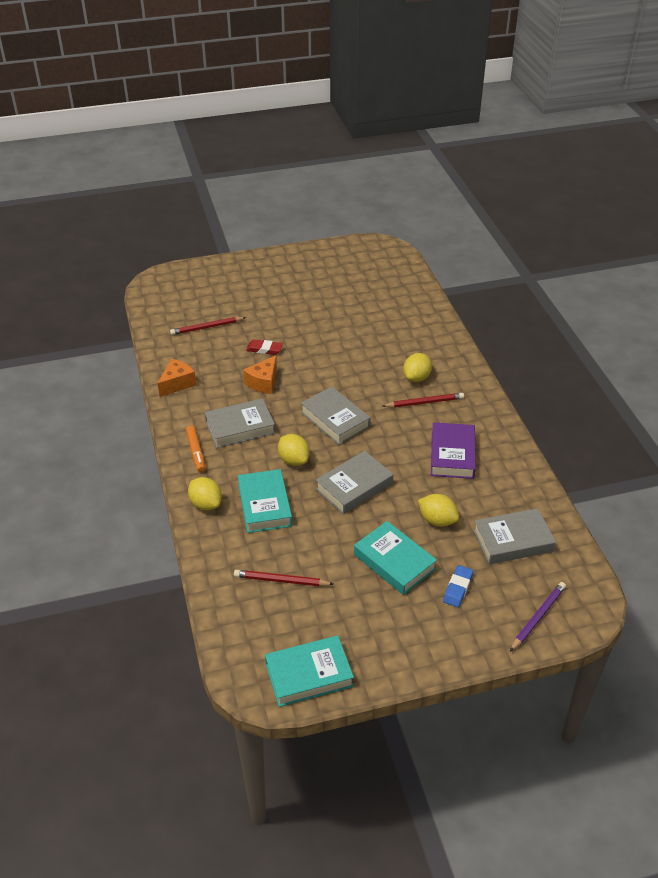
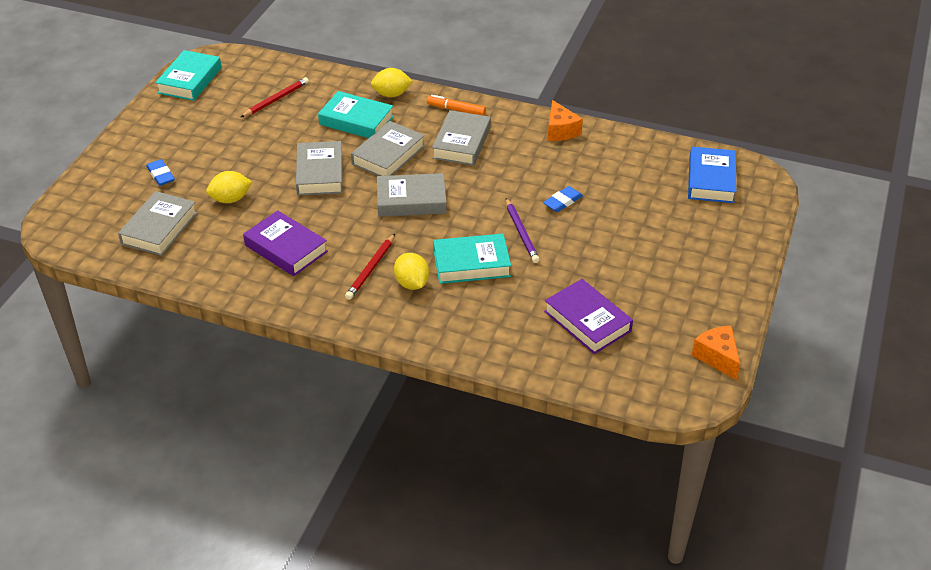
camera: 125 degrees right, 0 degrees up
(178, 298) = (711, 180): none -> blue book
(206, 327) = (636, 179): red pencil -> none
(263, 382) = (510, 180): orange cheese -> orange cheese (717, 357)
(264, 349) = (562, 202): red eraser -> blue eraser
(294, 460) = (388, 155): yellow lemon -> grey book
(368, 297) = (587, 321): none -> purple book
(394, 562) = (223, 157): turquoise book -> turquoise book (471, 263)
(538, 617) = (86, 199): purple pencil -> purple pencil (521, 233)

